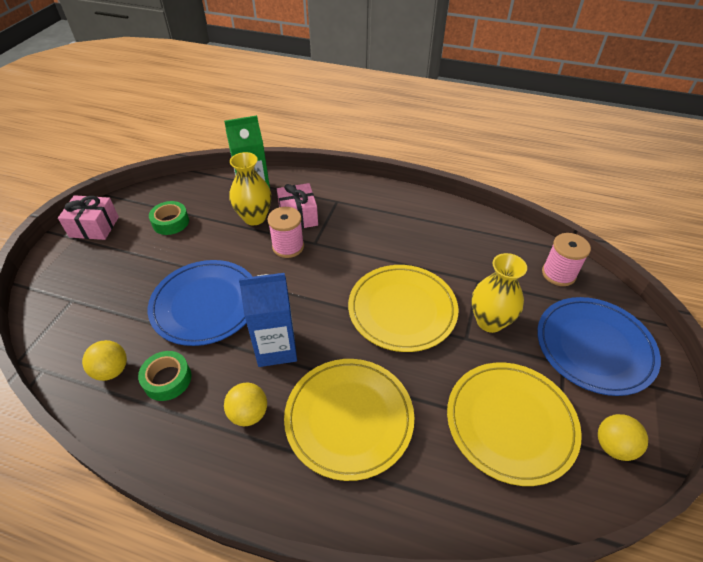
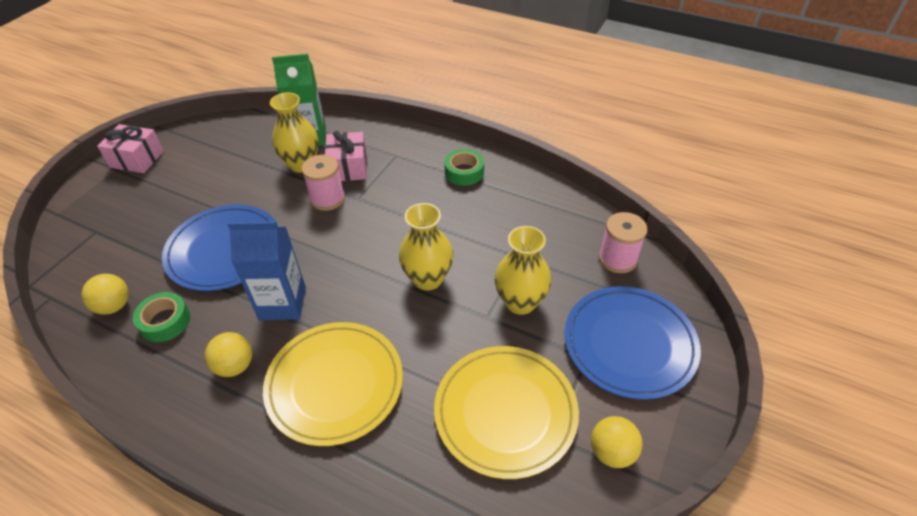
camera: 10 degrees right, 0 degrees up
(171, 222) = (214, 161): green tape -> green tape (464, 172)
(402, 310) = (428, 279): yellow plate -> yellow vase

